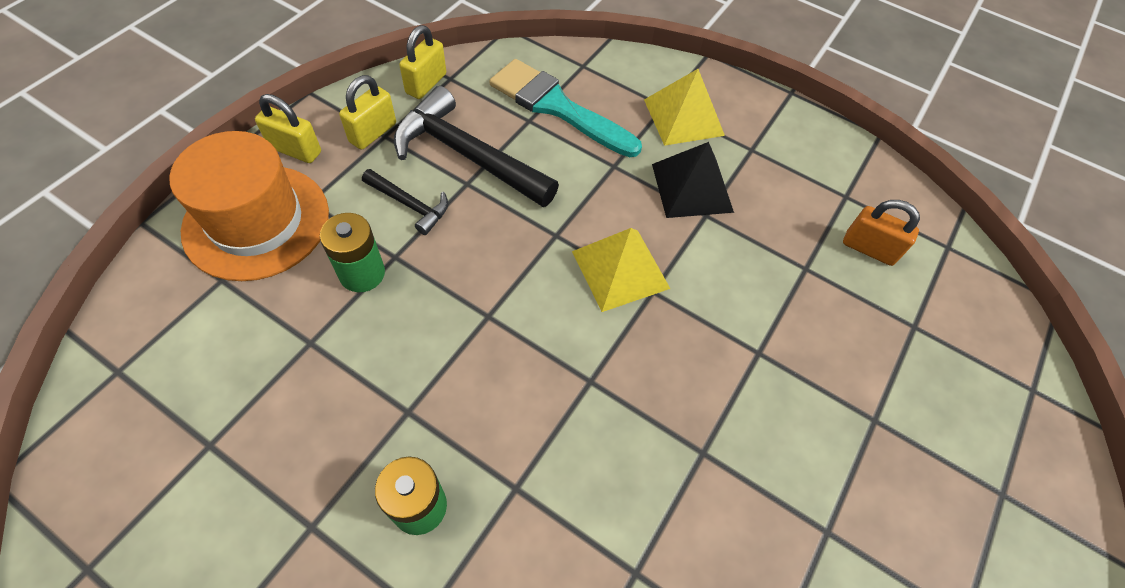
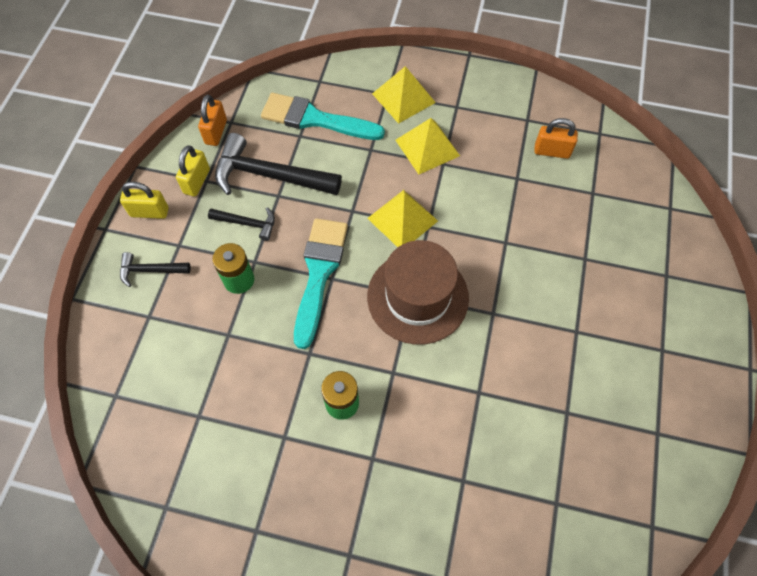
camera: 15 degrees left, 5 degrees up
(256, 221) = (150, 270): orange hat -> black hammer
(426, 84) = (216, 132): yellow padlock -> orange padlock
(473, 303) = (319, 273): none -> turquoise brush
(598, 386) = (417, 297): none -> brown hat
(692, 187) = (427, 147): black pyramid -> yellow pyramid

